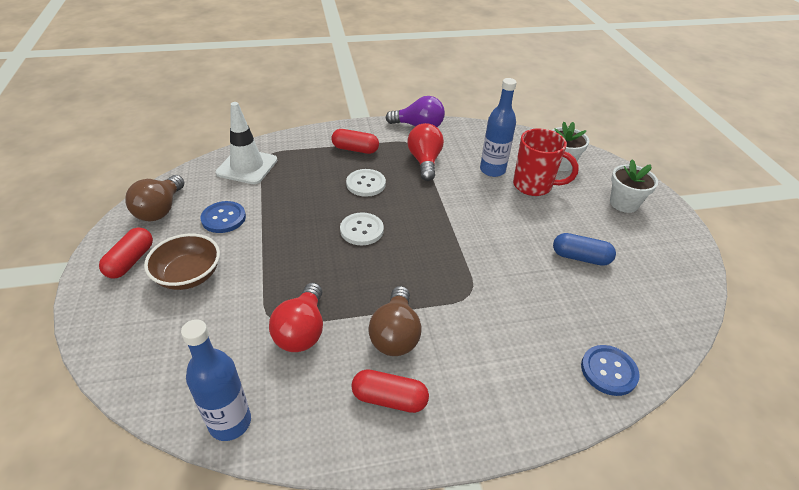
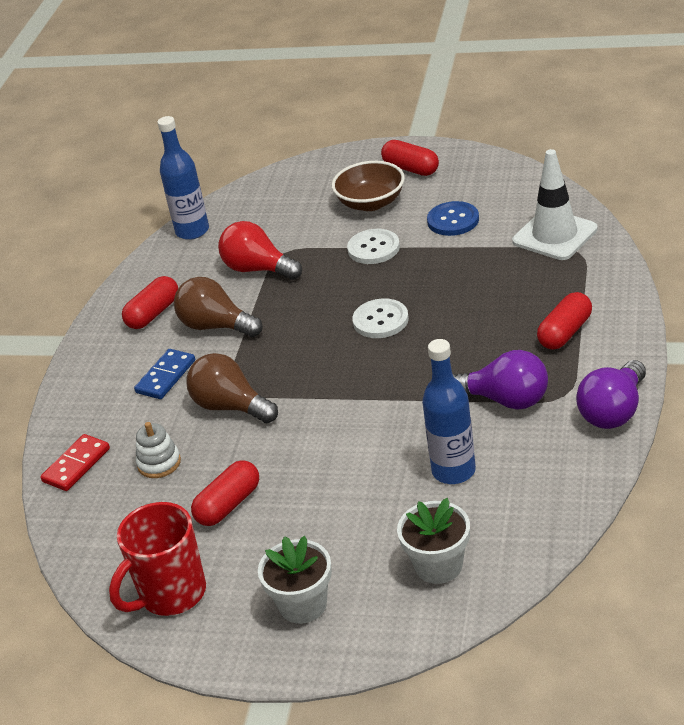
camera: 120 degrees right, 5 degrees down
(160, 209) = (489, 178): brown light bulb -> brown light bulb (231, 407)
(366, 184) = (473, 334): white button -> white button (373, 248)
(424, 161) = (505, 400): red light bulb -> purple light bulb
(475, 348) = (166, 376): none -> blue domino
(533, 186) = (394, 508): red mug -> red mug (171, 594)
(570, 312) = (159, 463): none -> white stacking toy
(580, 257) = (228, 505): blue capsule -> red capsule
(608, 371) = (76, 465): blue button -> red domino

